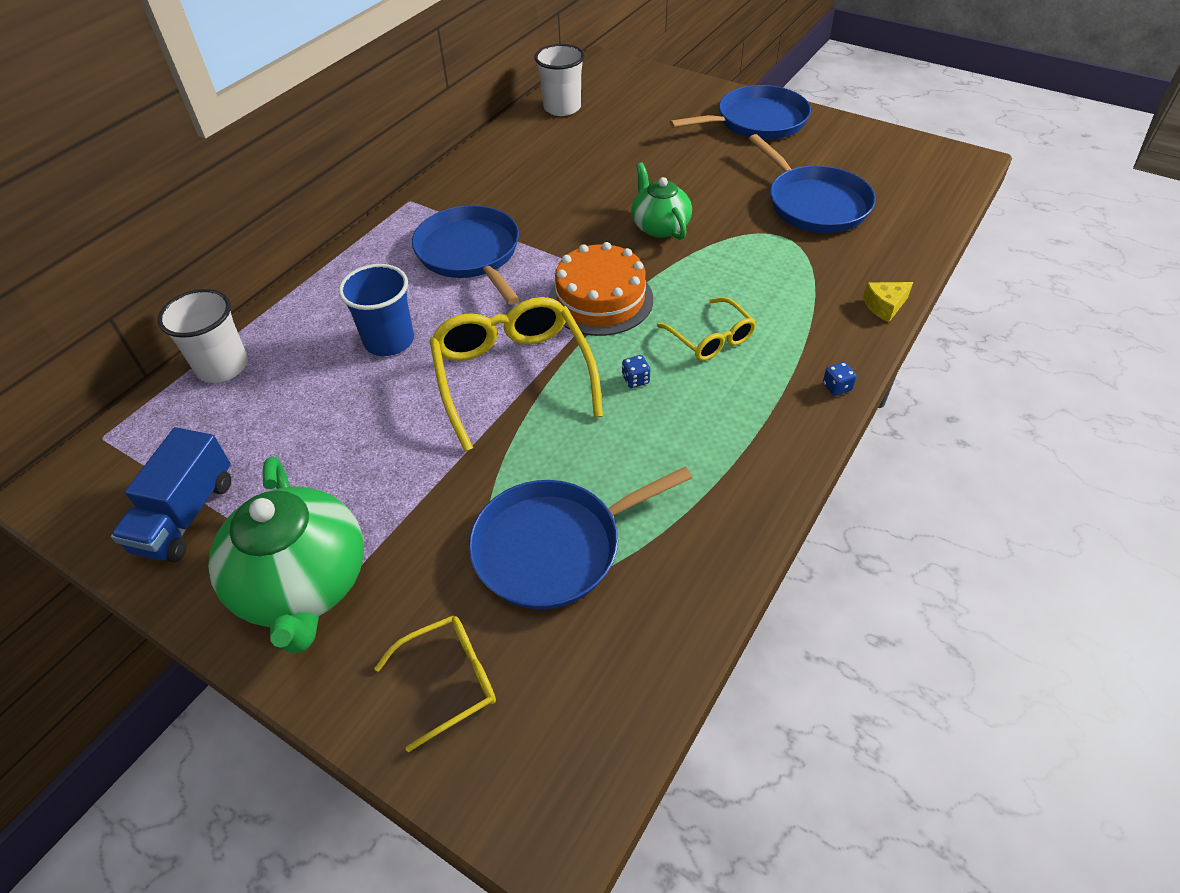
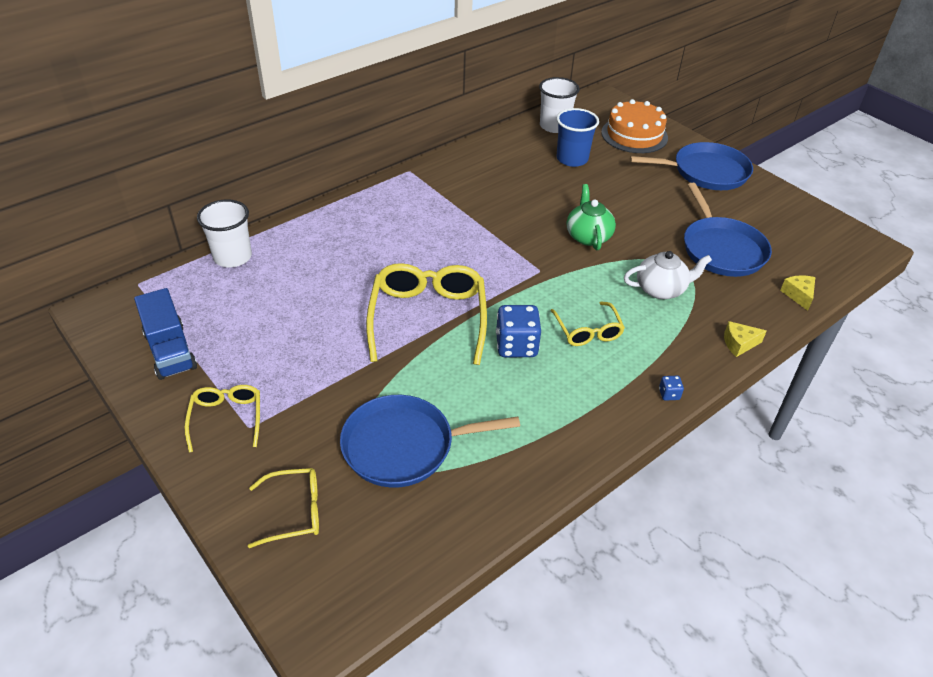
camera: 15 degrees right, 5 degrees down
(186, 515) = (170, 351): blue truck -> blue truck turned 60 degrees counterclockwise
(303, 584) = (226, 419): green teapot -> yellow glasses
(389, 341) = (352, 269): blue cup -> blue cup (572, 159)
(470, 253) = (436, 221): blue pan -> none
(600, 299) = (517, 280): orange cake -> orange cake (634, 135)
(635, 380) = (516, 346): blue dice -> blue dice, size x2.22
(770, 267) = (661, 289): none -> white teapot
(920, 234) = (798, 295): none -> yellow cheese

